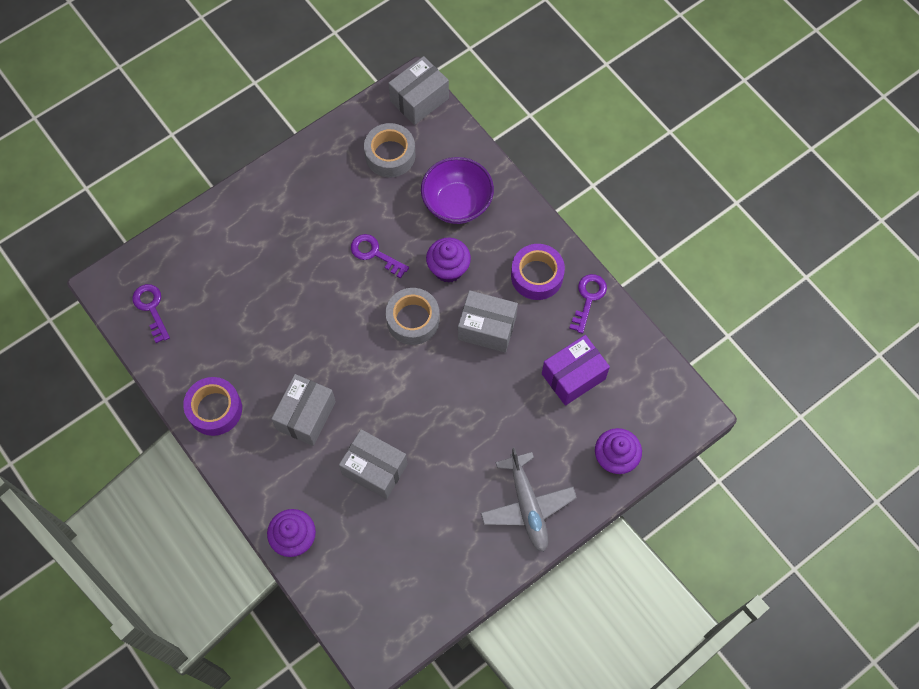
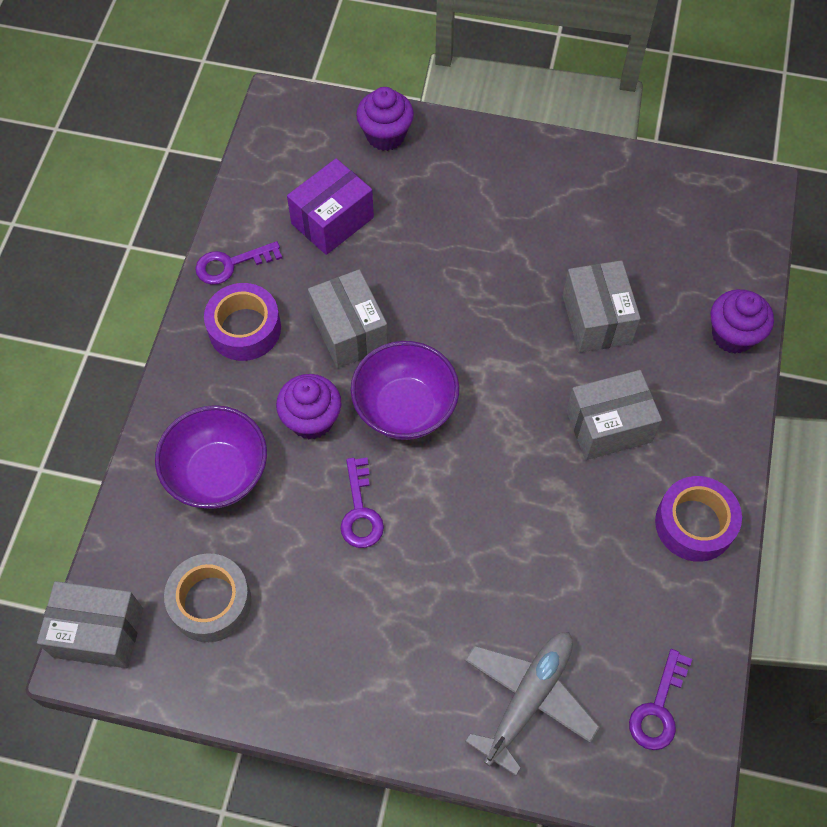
camera: 130 degrees left, 5 degrees down
(413, 320) = (405, 408): grey tape -> purple bowl
(527, 506) = (500, 171): grey plane -> grey plane (528, 698)
(573, 376) = (332, 220): purple box -> purple box turned 60 degrees counterclockwise

